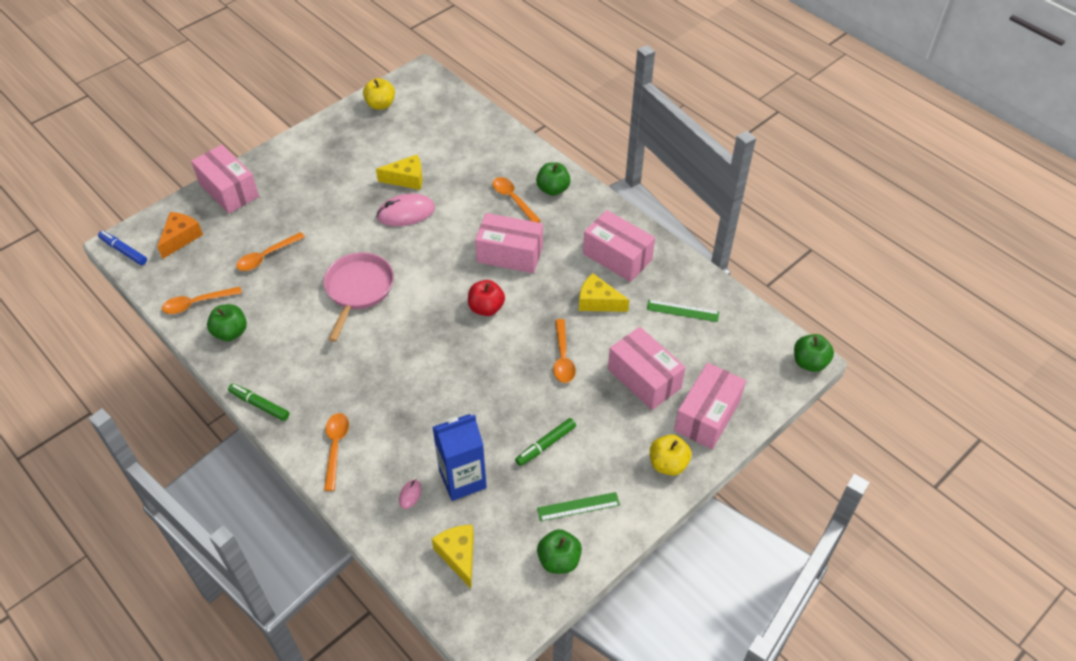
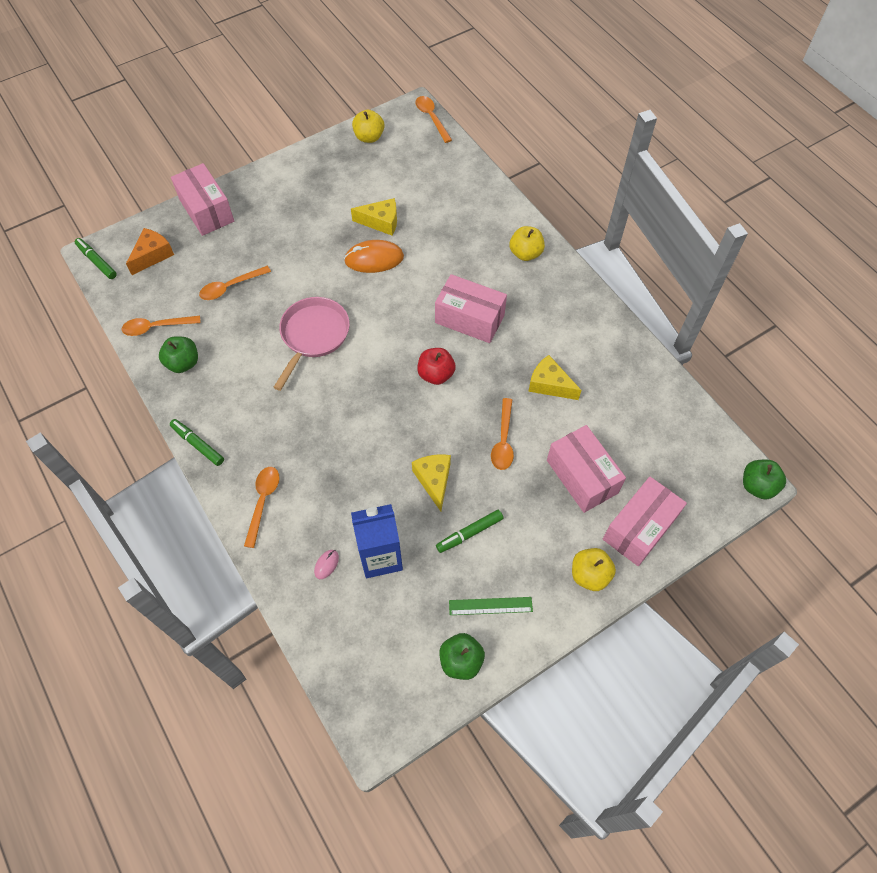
camera: 10 degrees right, 10 degrees up
(123, 251) = (97, 261): blue marker -> green marker
(406, 213) = (374, 259): pink mouse -> orange mouse
(458, 555) = (362, 638): yellow cheese -> yellow cheese (434, 480)
(513, 199) = (483, 259): orange spoon -> orange spoon (431, 118)
(553, 189) = (525, 253): green apple -> yellow apple
(617, 257) = (578, 337): pink box -> none
(682, 310) = (635, 407): green ruler -> none

